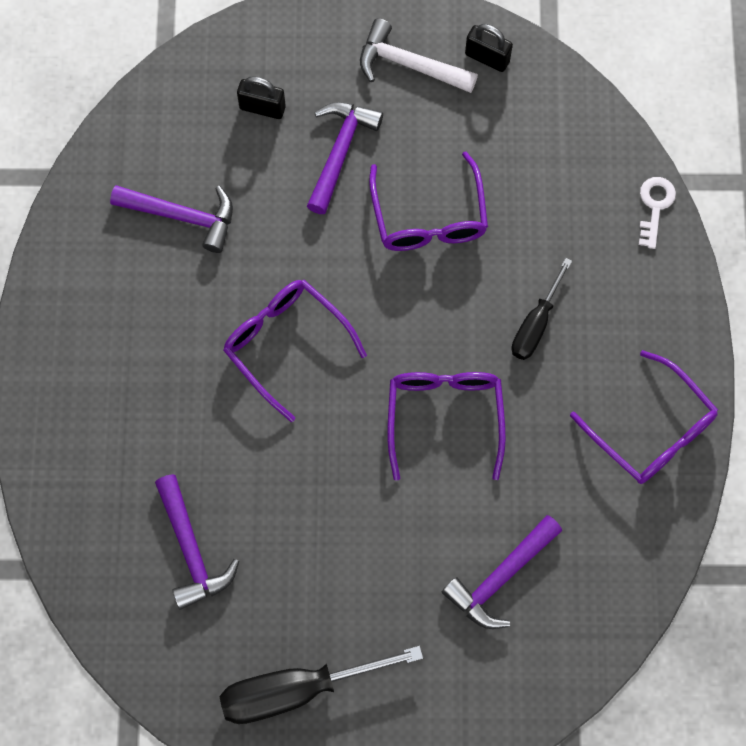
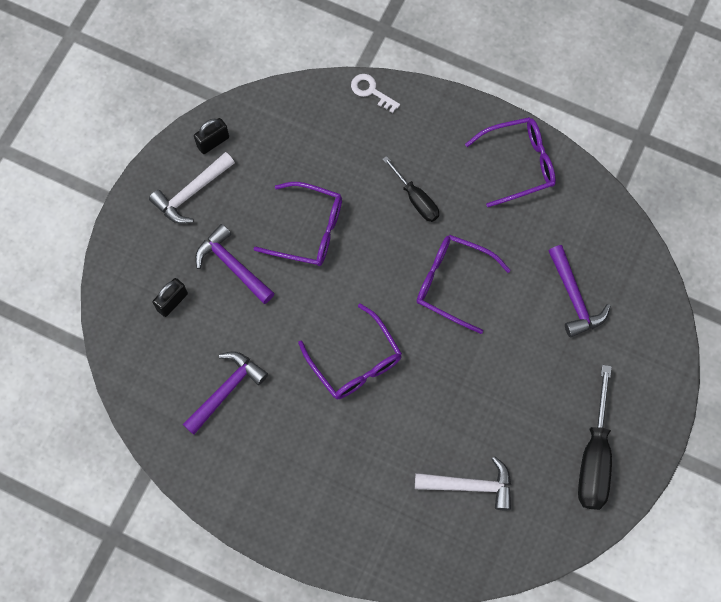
camera: 65 degrees left, 0 degrees up
(191, 550) = (470, 485): purple hammer -> white hammer
(286, 345) = (355, 361): purple glasses -> purple glasses turned 105 degrees counterclockwise

